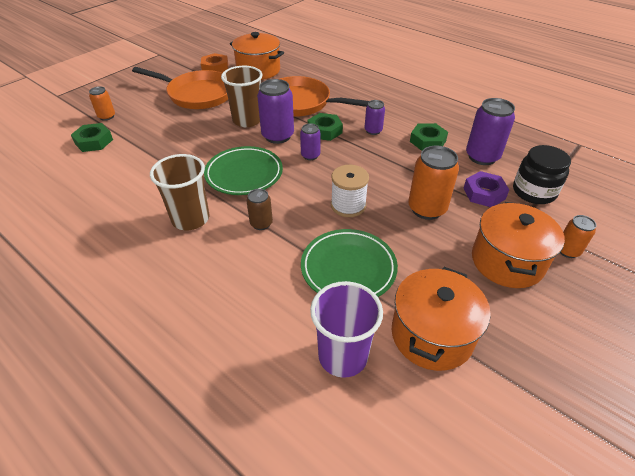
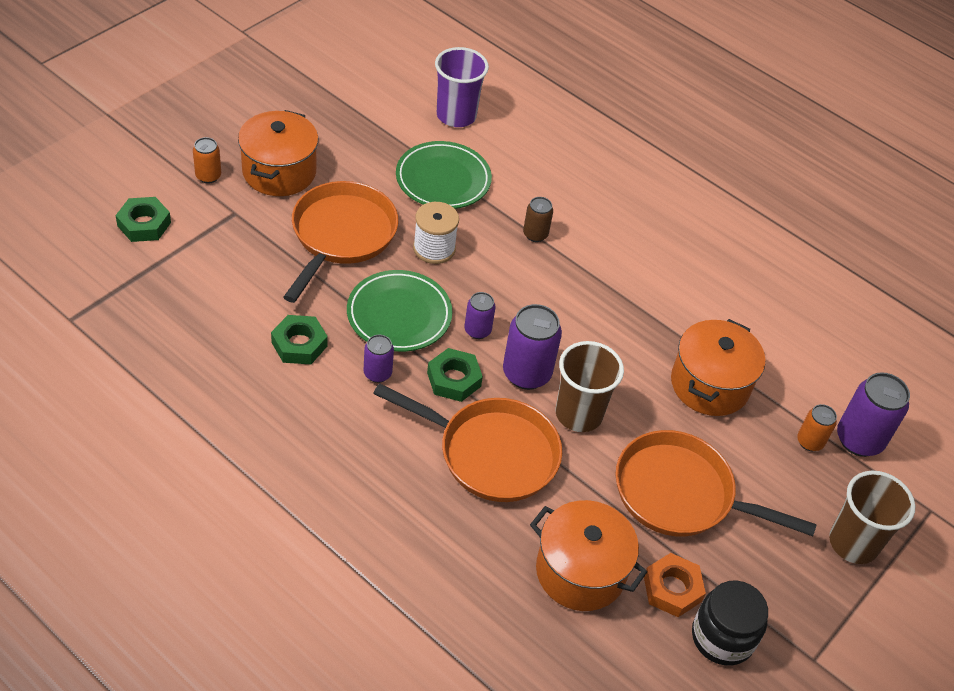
camera: 175 degrees right, 5 degrees up
(94, 141) = (797, 384): green nut -> green nut (144, 224)
(190, 219) = (616, 247): brown cup -> brown cup (853, 543)
(244, 174) = (566, 305): green plate -> green plate (399, 315)
(427, 209) = (341, 236): orange can -> orange pan
(432, 335) = (378, 122): orange pot -> orange pot (710, 385)
(482, 157) = (232, 308): purple can -> purple can (859, 440)
(484, 193) = (261, 250): purple nut -> none
(534, 192) = (196, 247): black jar -> black jar (722, 637)

